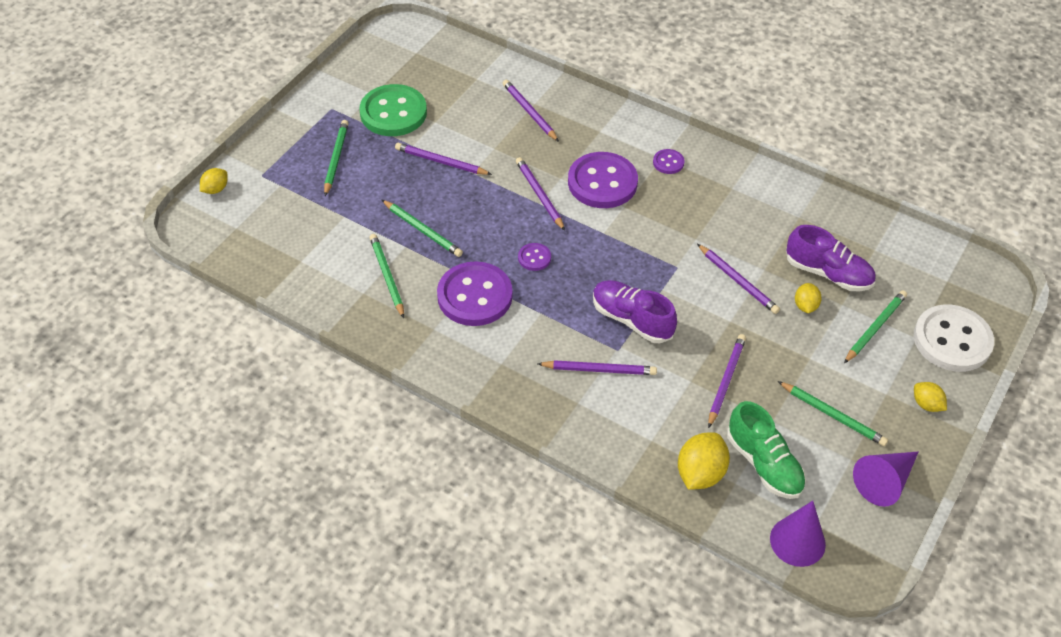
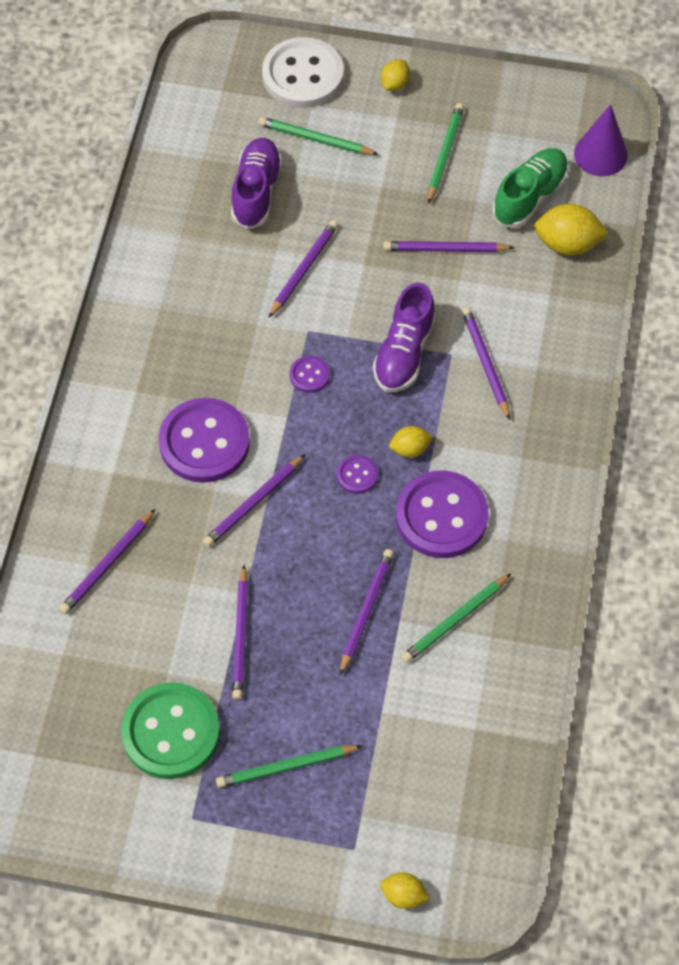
camera: 110 degrees left, 10 degrees up
(422, 230) = (366, 611): green pencil -> purple pencil
(668, 162) = (142, 383): purple button -> purple button (309, 375)
(805, 306) = (312, 203): yellow lemon -> yellow lemon (410, 449)
(884, 481) = (501, 102): purple cone -> none

